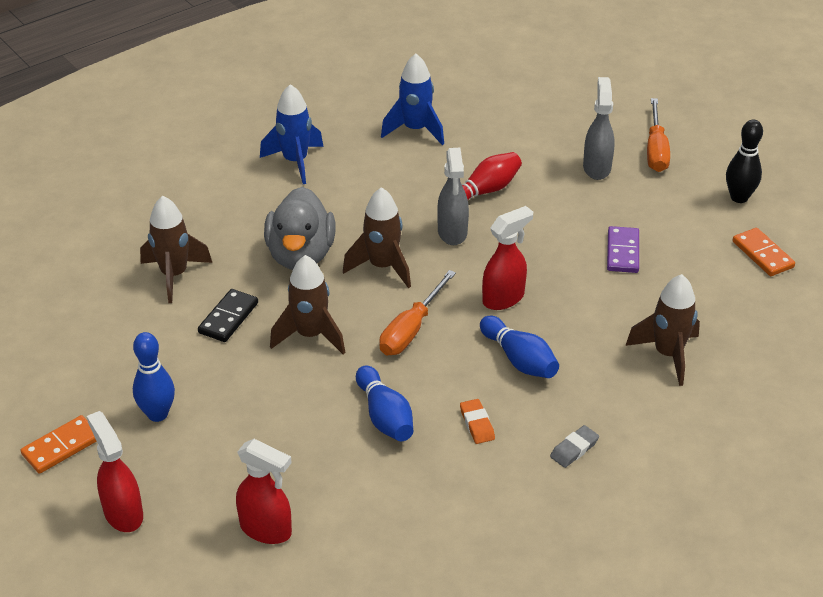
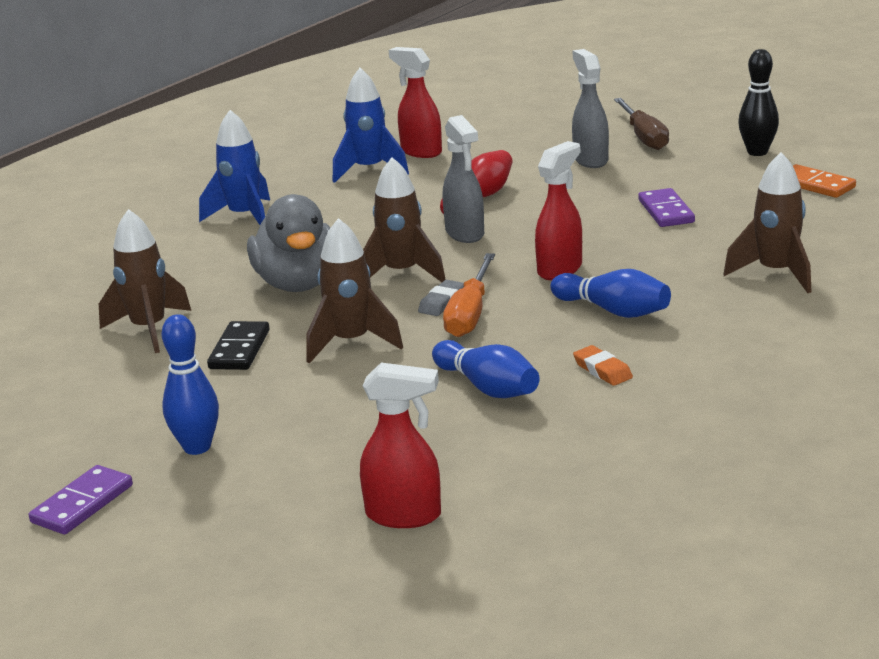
camera: 15 degrees left, 15 degrees down
(61, 447) = (82, 504): orange domino -> purple domino
(123, 513) = (202, 545): red spray bottle -> red spray bottle (420, 151)
(574, 449) = (730, 365): grey eraser -> grey eraser (442, 302)
(656, 150) = (644, 137): orange screwdriver -> brown screwdriver

